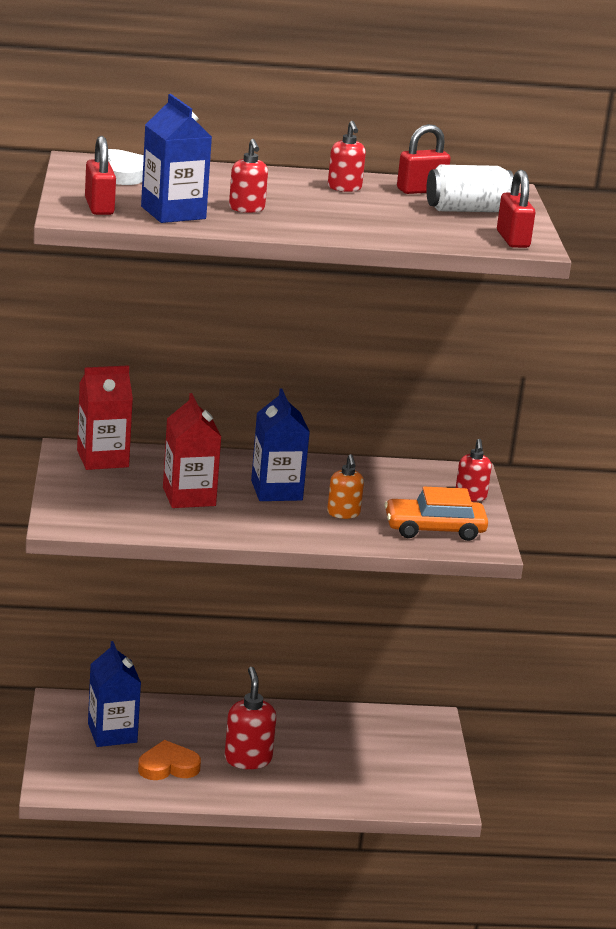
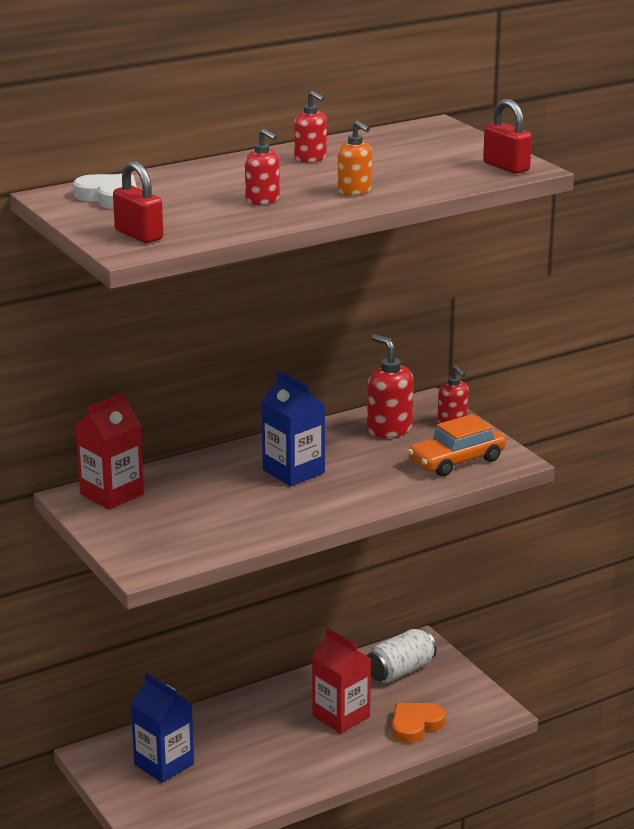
camera: 25 degrees left, 0 degrees up
(168, 766) = (241, 775): orange heart -> orange heart (415, 725)
(173, 213) = (209, 222): blue carton -> none
(189, 496) = (226, 503): red carton -> red carton (341, 716)
(248, 759) = (302, 740): red soap dispenser -> red soap dispenser (389, 429)
(343, 513) = (370, 473): orange soap dispenser -> orange soap dispenser (355, 191)
(421, 190) = (372, 143): red padlock -> none
(467, 210) = (433, 151): white can -> white can (400, 671)

